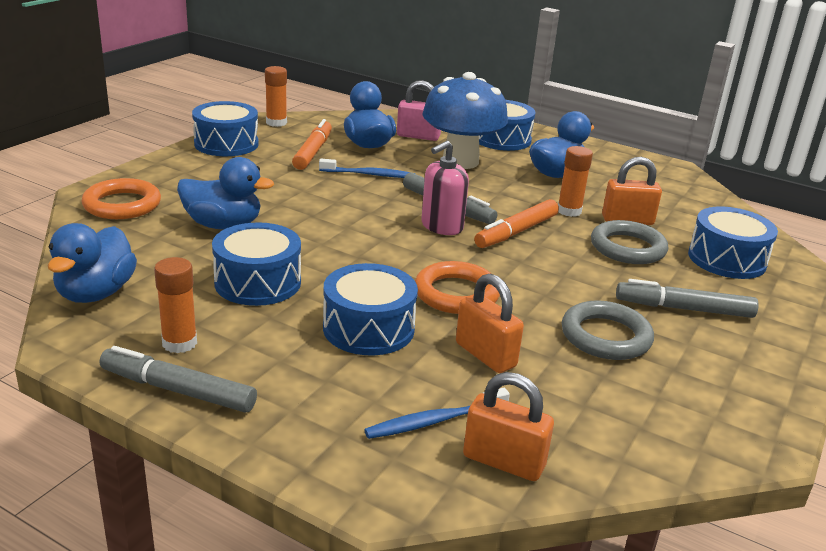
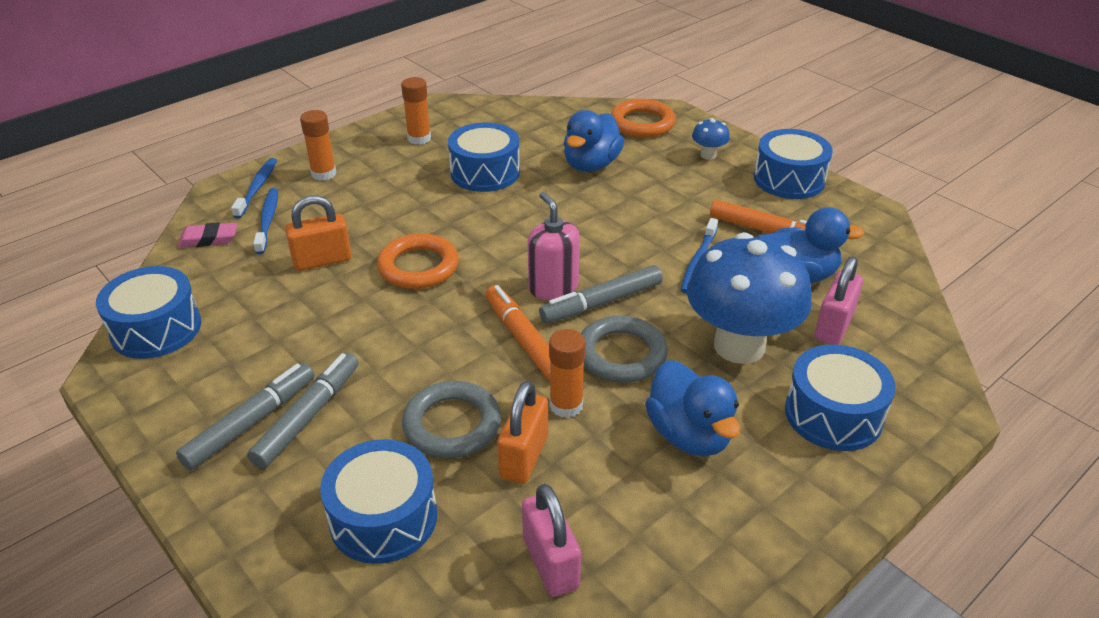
camera: 110 degrees right, 10 degrees up
(96, 293) = (498, 112): blue duck -> none
(178, 390) = (368, 136): grey marker -> grey marker (251, 422)
(189, 173) = (708, 155): none -> blue mushroom
(276, 123) = (865, 217): orange glue stick -> orange glue stick (323, 174)
(361, 459) = (257, 188): none -> blue toothbrush
(368, 328) = (392, 212): blue drum -> blue drum (156, 329)
(503, 461) = (209, 239): orange padlock -> pink eraser
(605, 336) = (301, 337): grey ring -> grey ring (621, 354)
(691, 206) = (550, 563): none -> pink padlock

